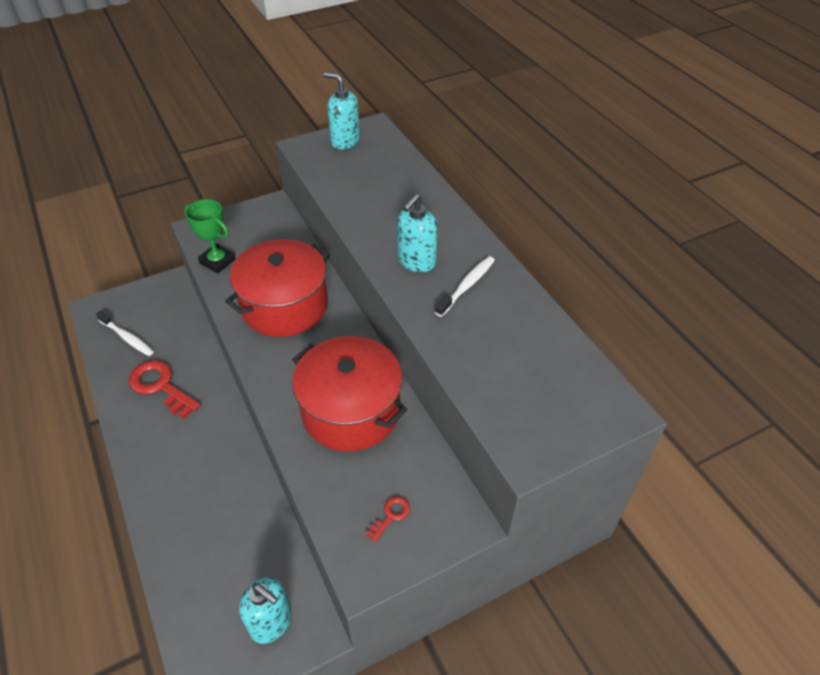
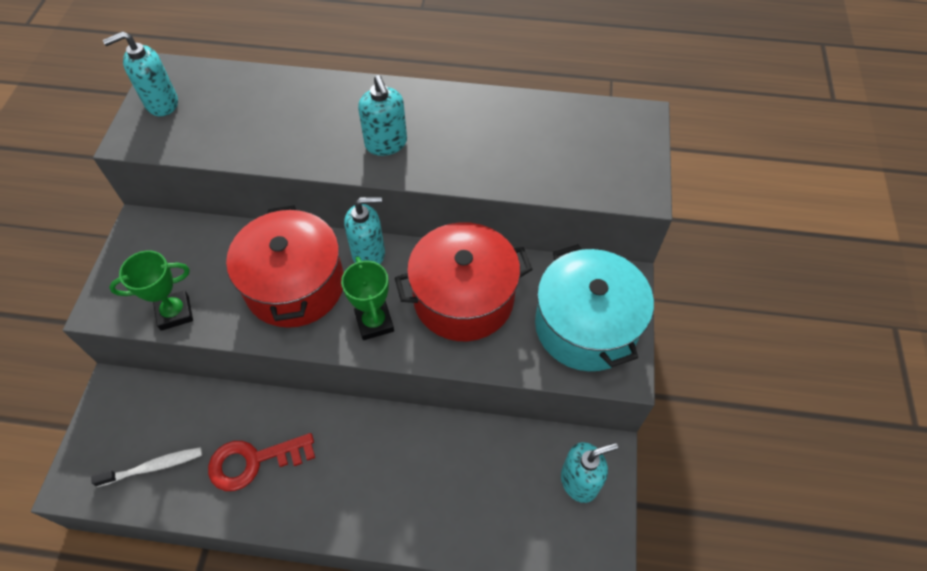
camera: 55 degrees left, 10 degrees up
(286, 368) = (374, 322): none -> green trophy
(345, 329) = (369, 253): none -> turquoise soap dispenser
(391, 515) = (585, 326): red key -> turquoise pot
(467, 286) = (446, 128): white toothbrush -> none

